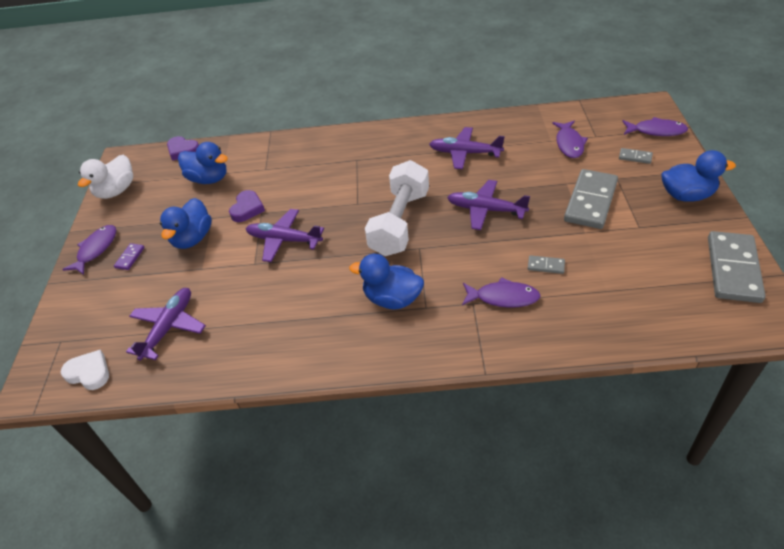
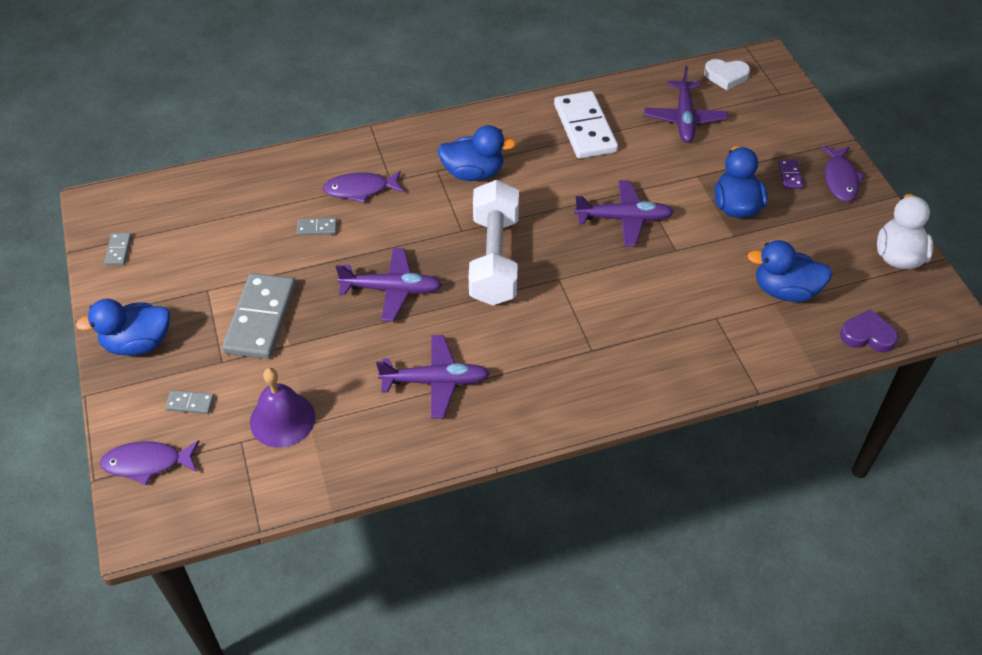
camera: 160 degrees right, 5 degrees up
(247, 209) = (697, 253): purple heart -> none
(266, 332) = (585, 128): none -> white domino
(569, 144) = (282, 419): purple fish -> purple bell
(733, 269) = (118, 250): grey domino -> grey domino, size x0.43

